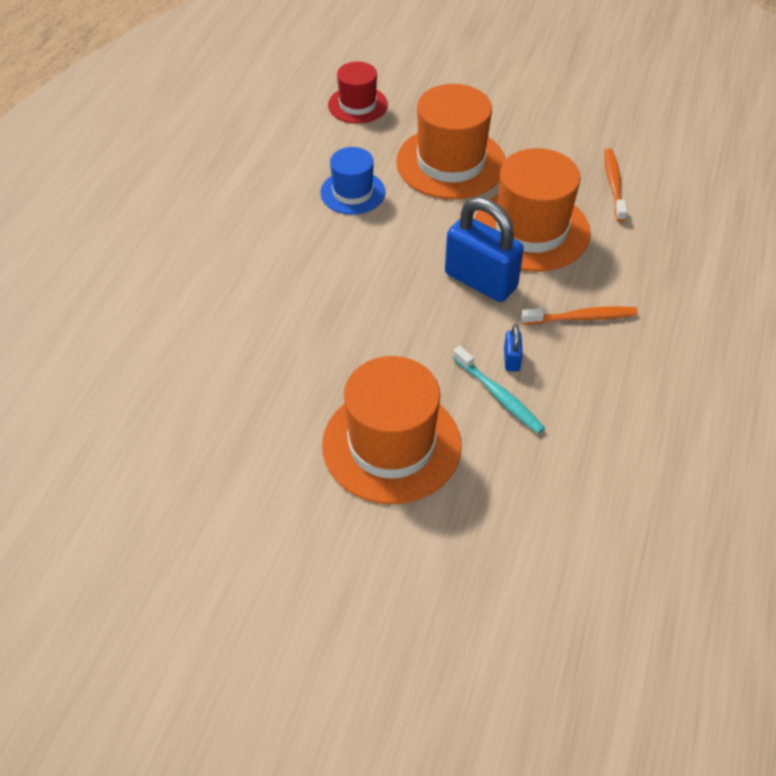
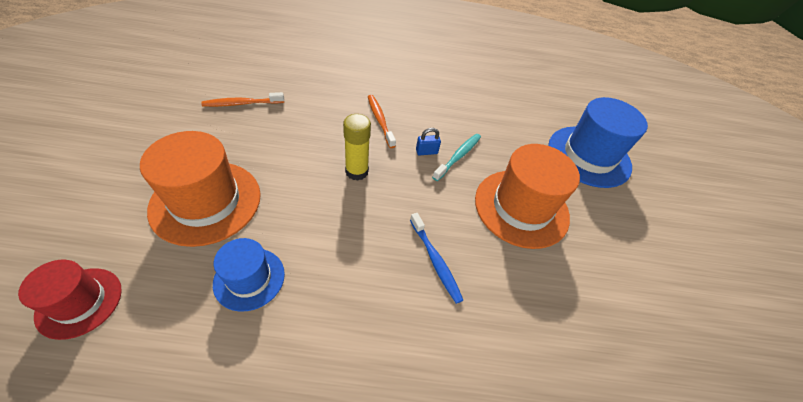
camera: 110 degrees left, 0 degrees up
(334, 331) = (435, 261): none -> blue toothbrush
(480, 281) = (356, 171): blue padlock -> yellow glue stick
(485, 594) = (589, 156): none -> blue hat
(531, 230) = (296, 146): orange hat -> none

